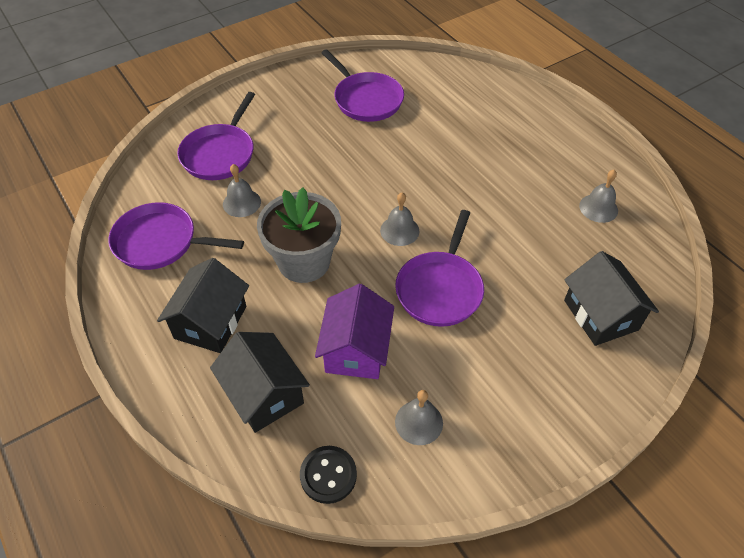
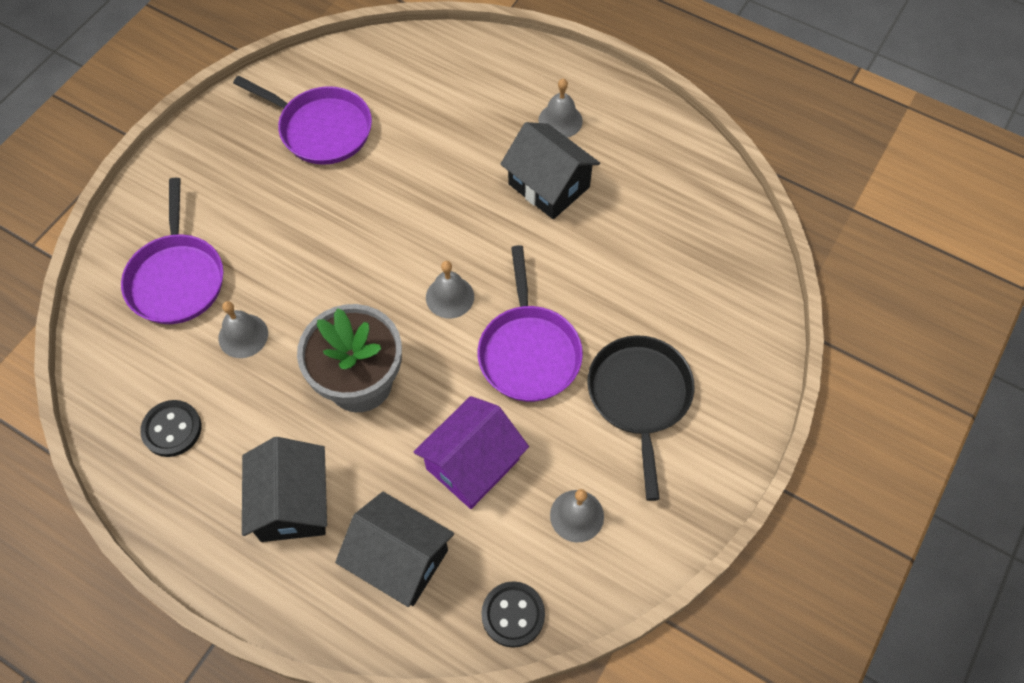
camera: 25 degrees left, 10 degrees up
(160, 242) = (172, 429): purple pan -> black button
(356, 349) = (472, 464): purple house -> purple house turned 60 degrees clockwise
(514, 355) = (639, 397): none -> black pan
(598, 208) = (654, 179): grey bell -> grey bell (560, 120)
(600, 315) = (707, 312): black house -> black house (549, 185)

